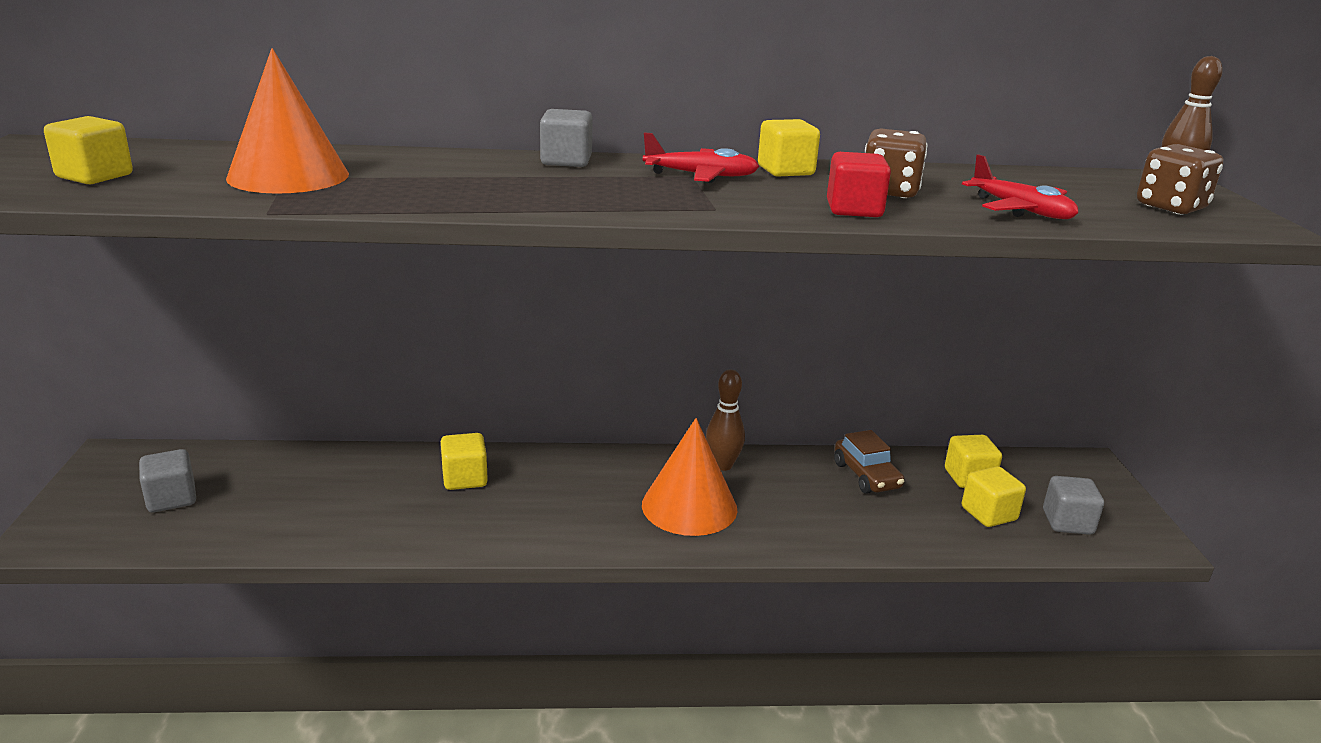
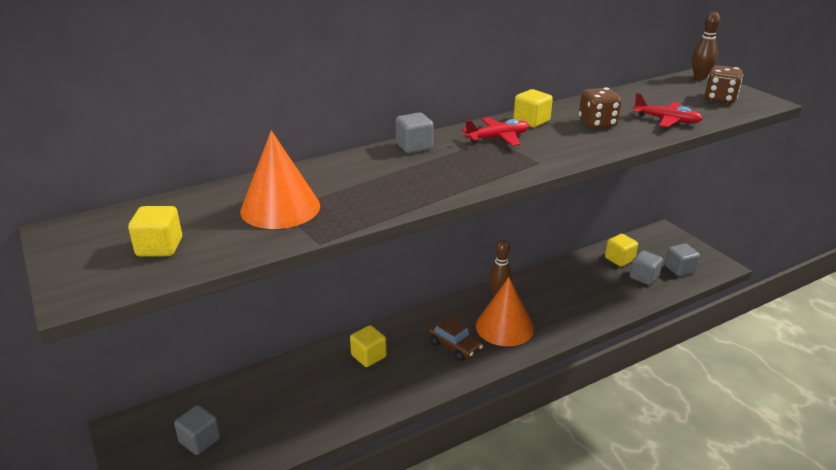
camera: 25 degrees left, 5 degrees up
(854, 210) = (600, 143): red cube -> none
(866, 476) = (573, 275): brown car -> brown car (455, 346)
(988, 514) = (644, 277): yellow cube -> grey cube

